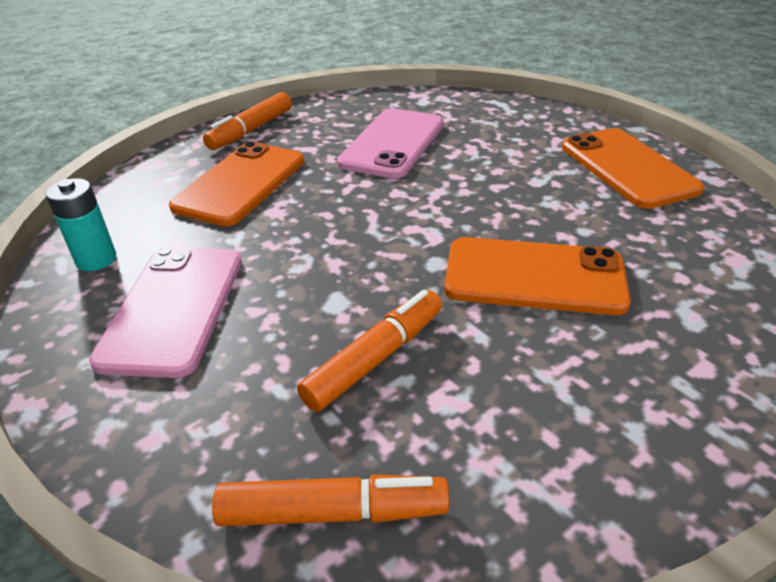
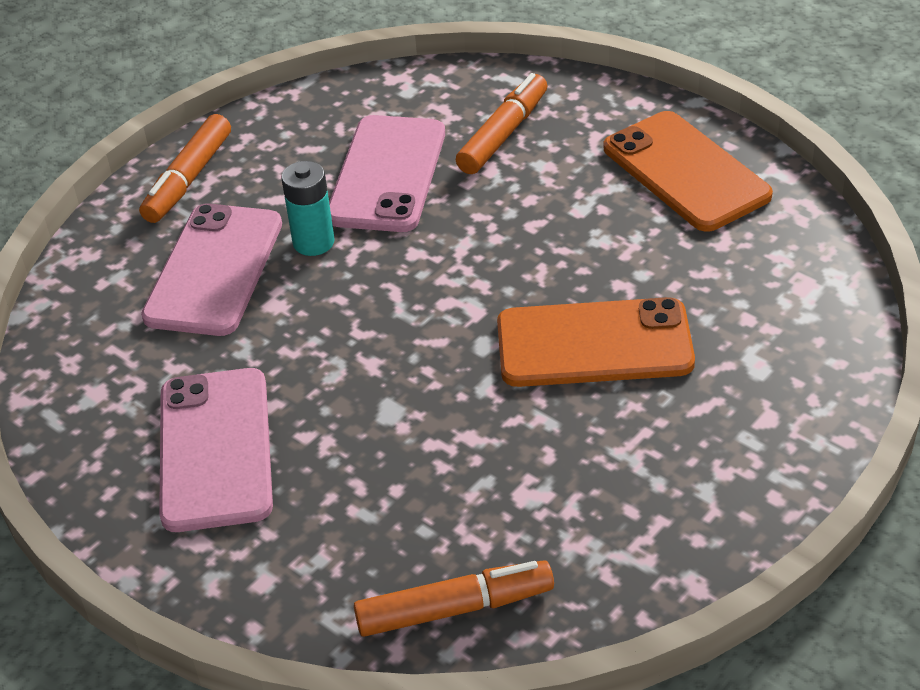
camera: 10 degrees left, 5 degrees up
(96, 260) = (92, 406): turquoise battery -> turquoise battery (313, 242)
(240, 183) = (214, 270): orange phone -> pink phone
(375, 358) = (451, 465): orange marker -> orange marker (503, 134)

